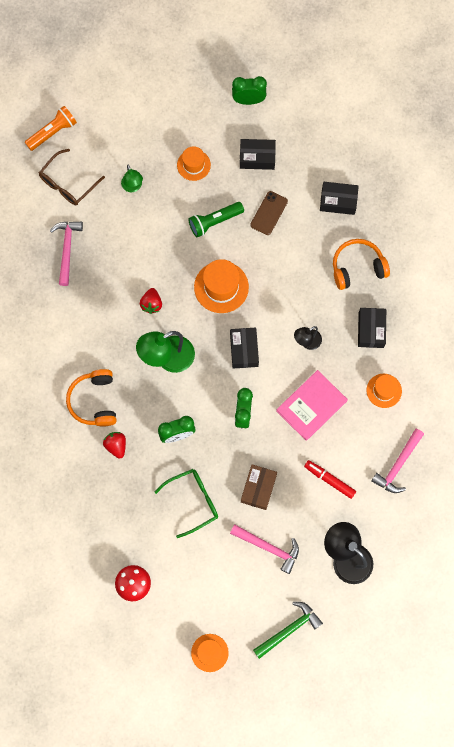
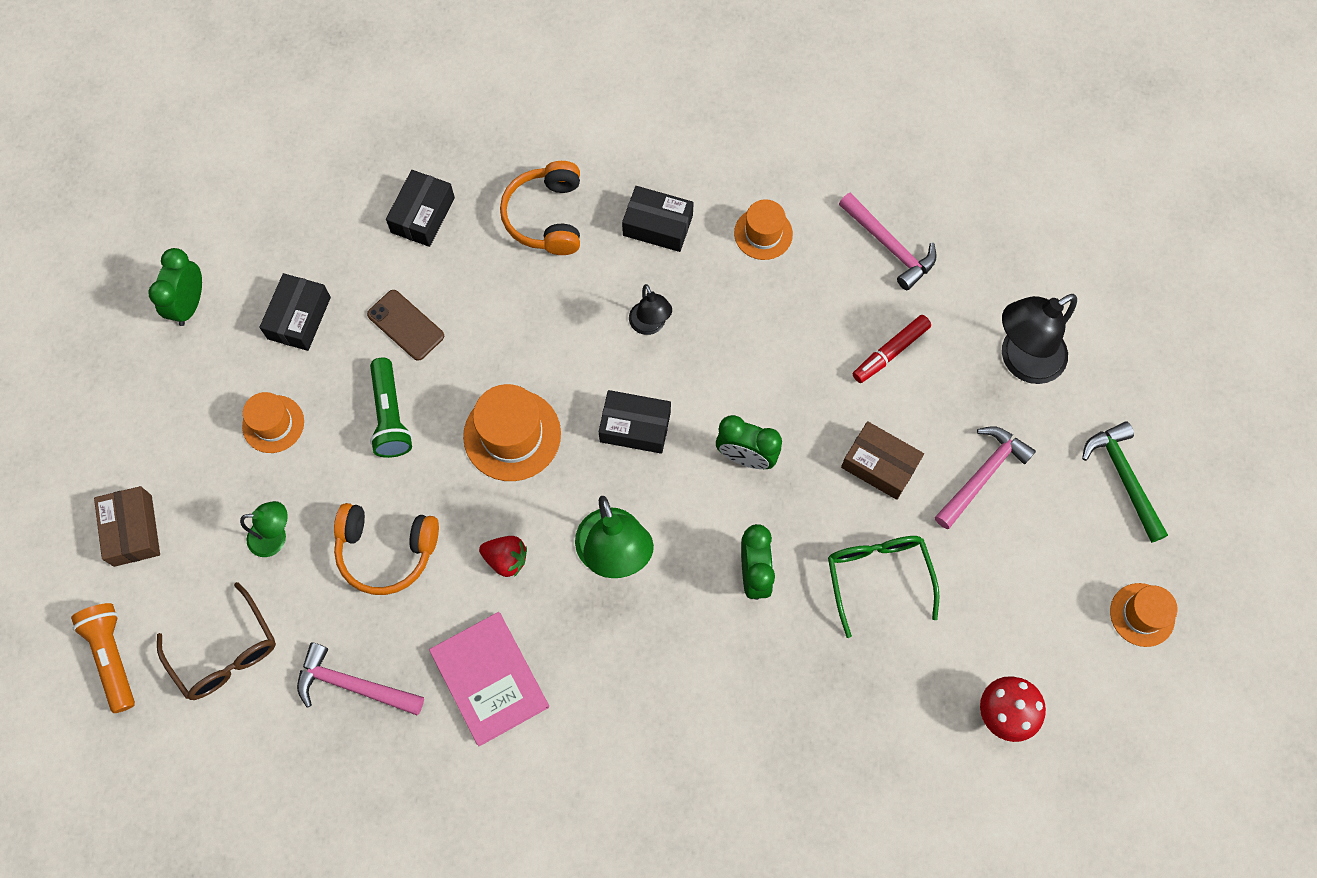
camera: 75 degrees left, 5 degrees down
(94, 401) = (656, 704): orange headphones -> orange headphones (386, 551)
(116, 446) = (748, 685): red strawberry -> none
(118, 118) = (132, 530): none -> brown box
(311, 405) = (759, 347): pink book -> pink book (489, 679)

